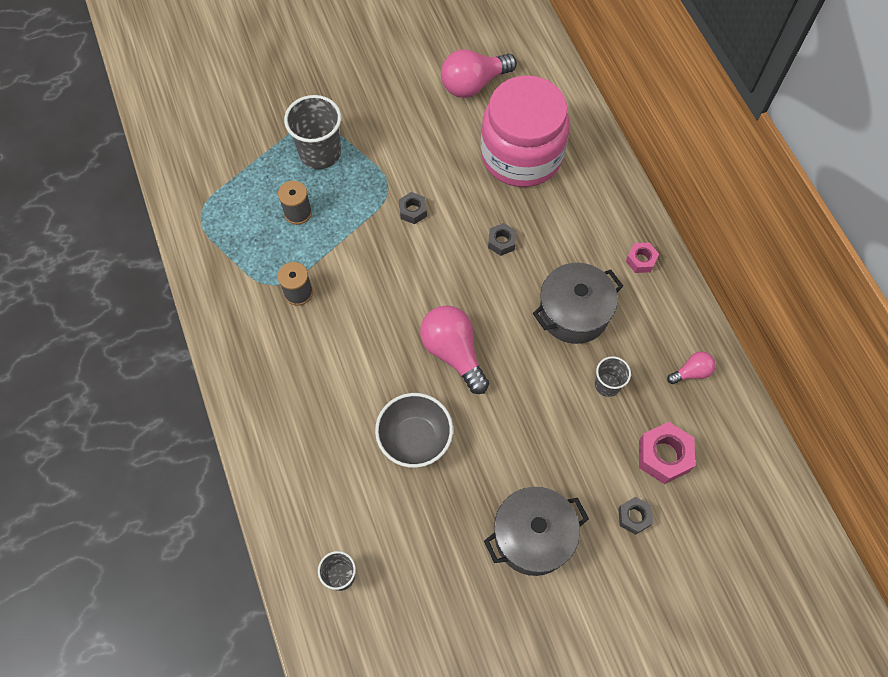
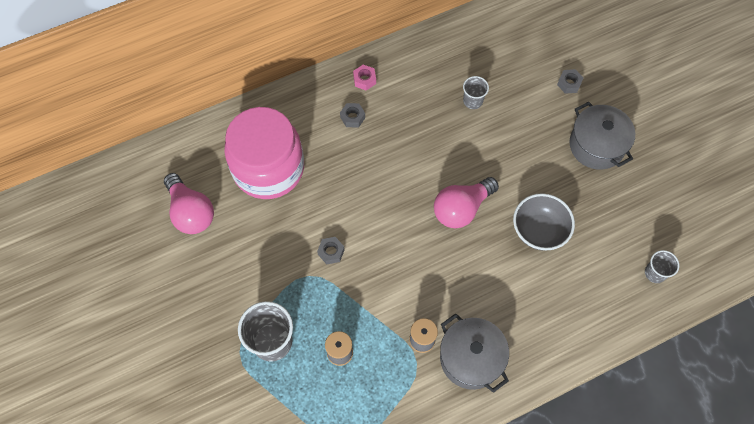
camera: 95 degrees left, 0 degrees up
(501, 242) = (356, 179): grey nut -> grey nut (352, 117)
(574, 313) = (415, 125): grey pot -> grey pot (471, 358)
(664, 456) = (521, 66): pink nut -> none
(691, 372) = (454, 48): pink light bulb -> none

